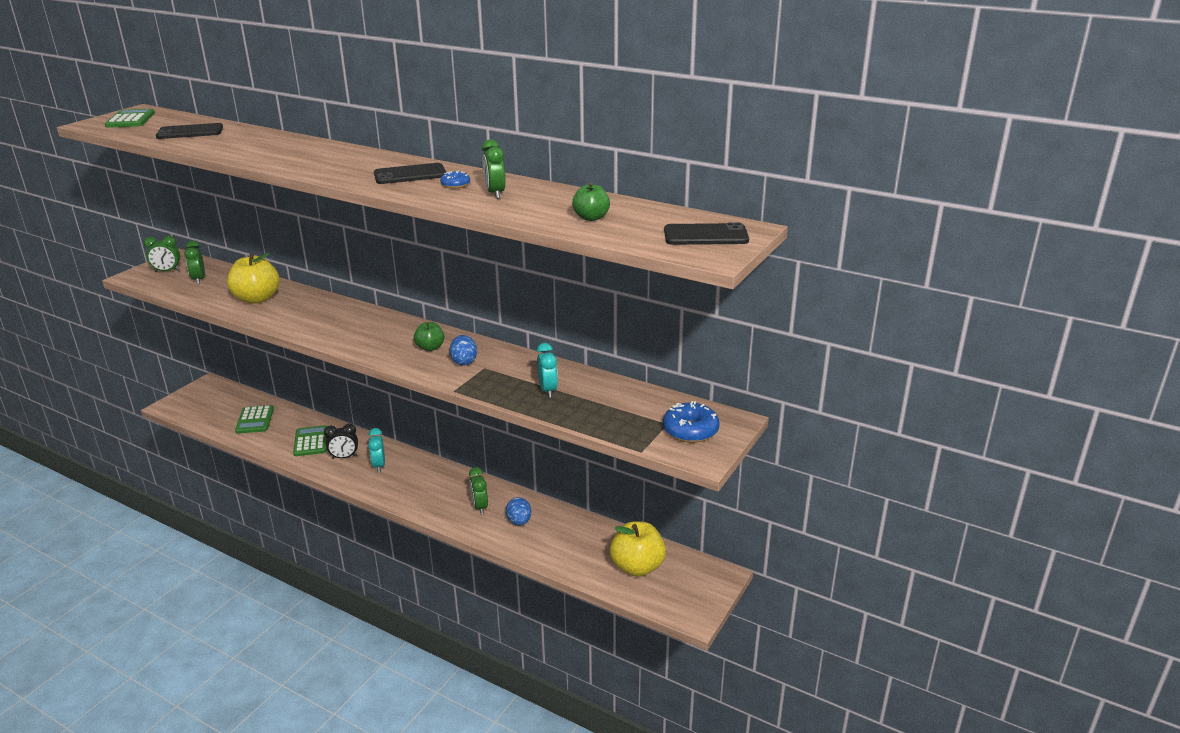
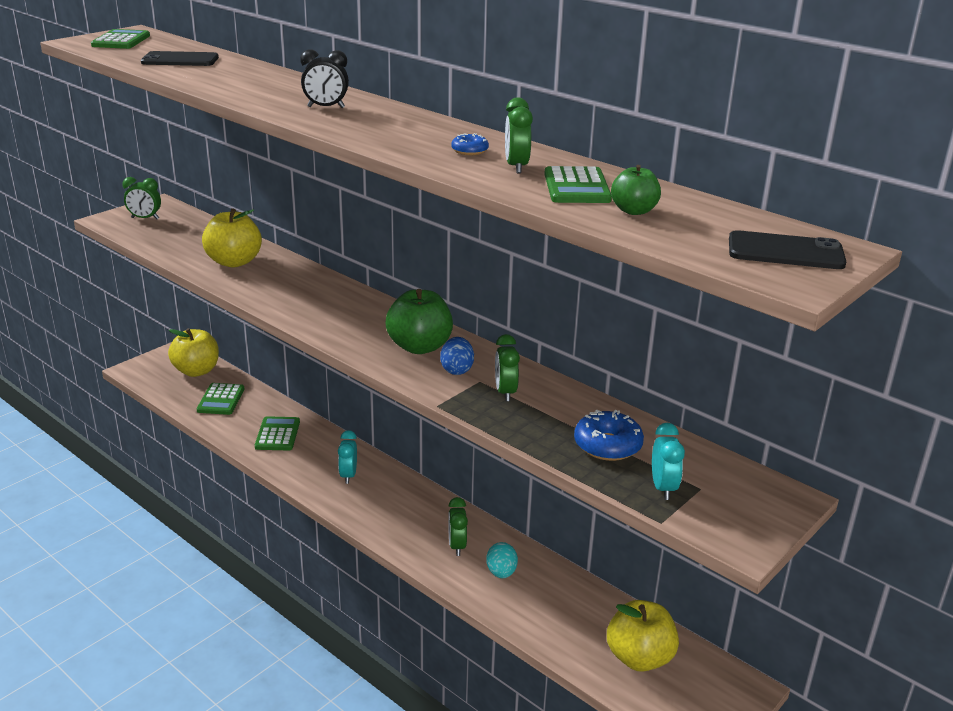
camera: 10 degrees right, 0 degrees up
(199, 279) = (176, 232): green clock -> green clock (505, 392)
(228, 399) = (196, 371): none -> yellow apple
(344, 457) = (311, 459): black clock -> black clock (326, 107)
(410, 174) = (417, 133): black phone -> none
(430, 348) = (419, 347): green apple -> green apple, size x1.80
(519, 521) = (501, 572): blue egg -> turquoise egg
(544, 204) = (576, 187): none -> green calculator
(548, 390) = (553, 421): turquoise clock -> turquoise clock (663, 488)
(690, 430) = (730, 503): blue donut -> blue donut (607, 445)

